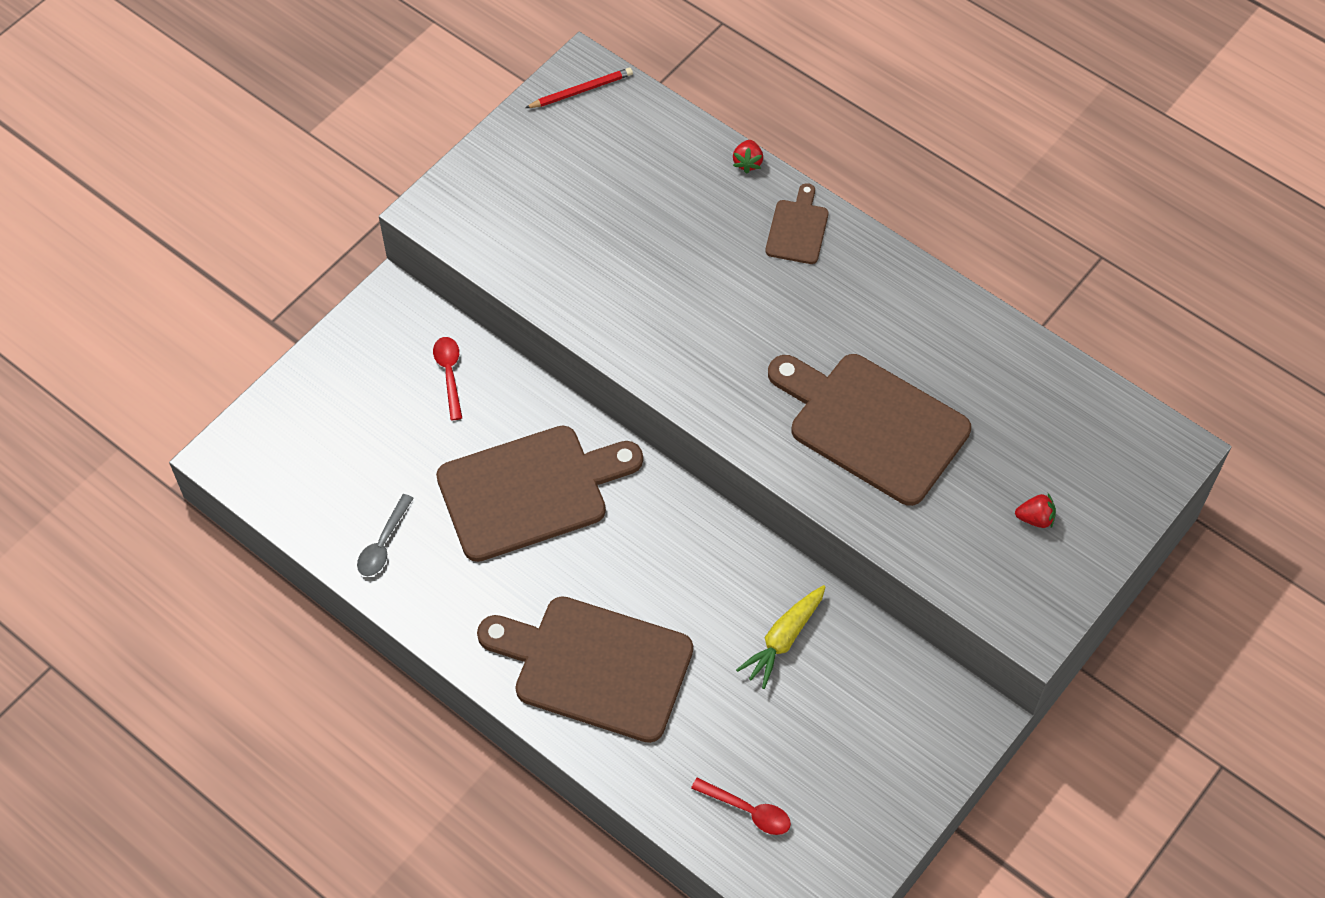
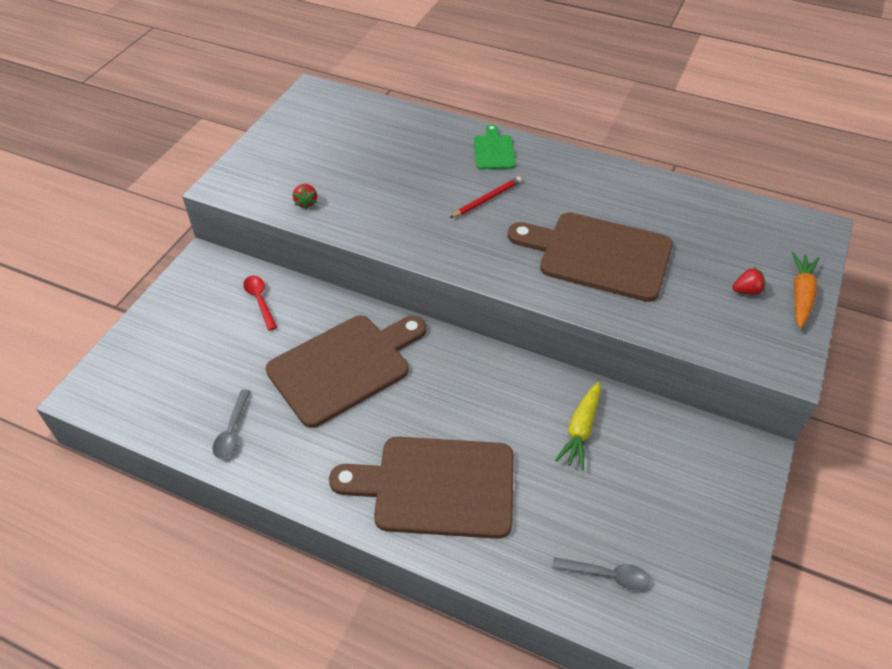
camera: 15 degrees left, 10 degrees down
(581, 90) = (314, 102): red pencil -> red pencil (487, 199)
(747, 163) = (444, 121): red strawberry -> red strawberry (306, 202)
(748, 811) = (607, 575): red spoon -> grey spoon
(798, 229) = (494, 151): brown cutting board -> green cutting board
(1100, 540) = (801, 295): none -> orange carrot

